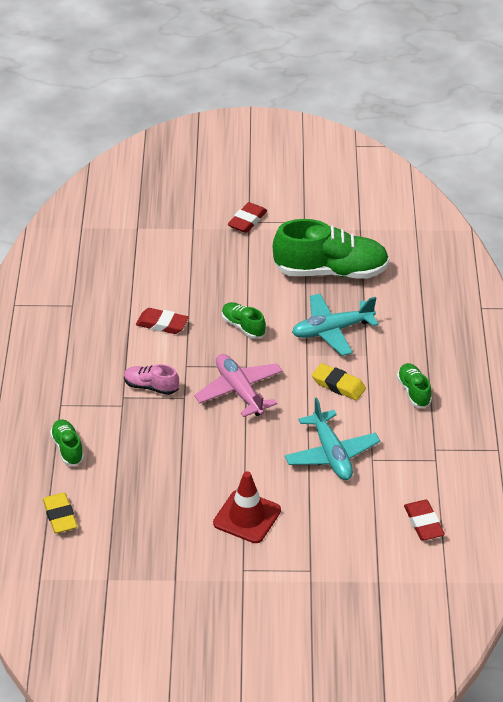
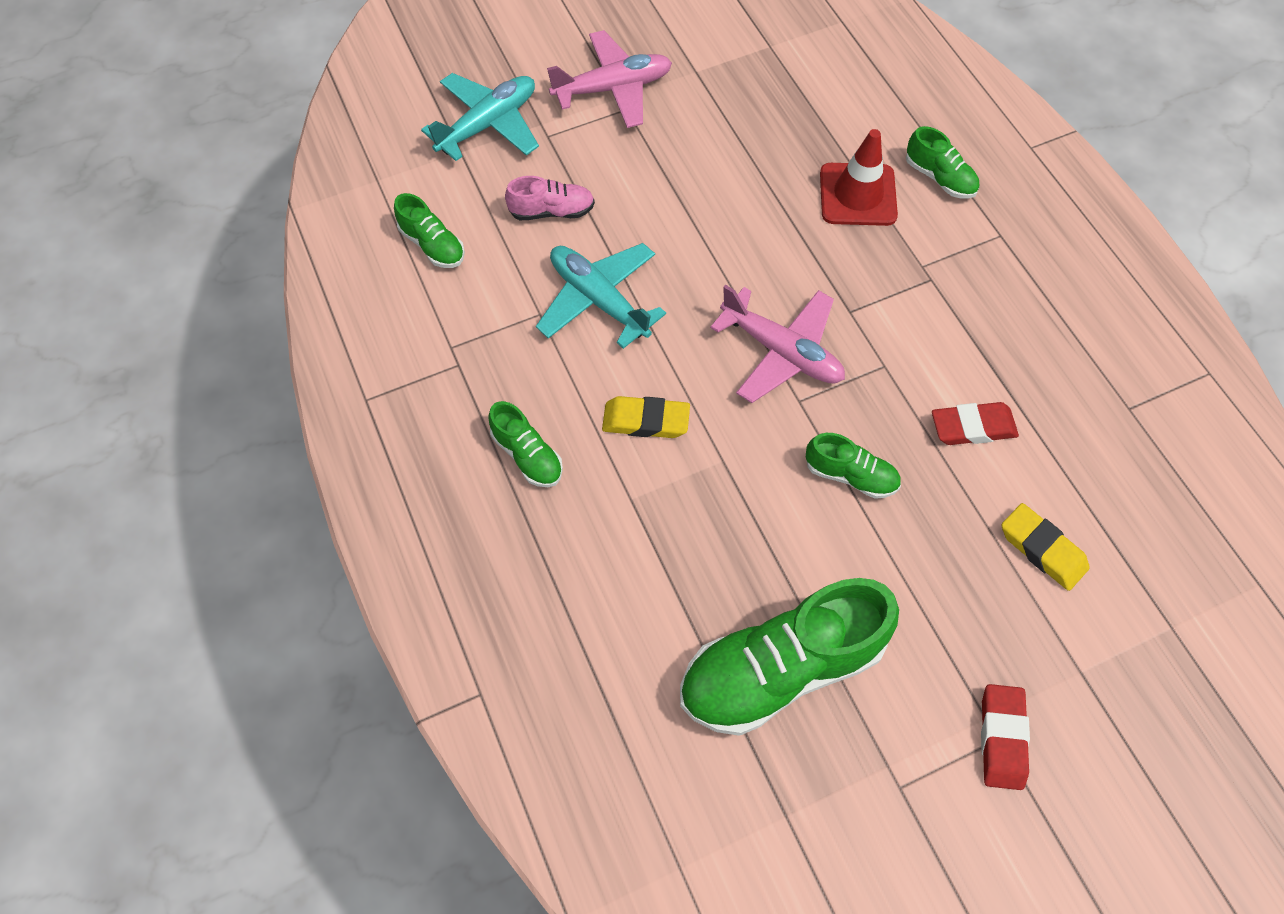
camera: 155 degrees right, 20 degrees up
(60, 516) = (877, 93): yellow eraser -> yellow eraser (1042, 549)
(151, 387) = (906, 310): pink shoe -> pink shoe (552, 211)
(244, 588) = (613, 89): none -> pink plane
(247, 517) = (659, 172): red traffic cone -> red traffic cone (857, 195)
(332, 330) = (709, 527): turquoise plane -> turquoise plane (488, 125)
(423, 523) = (432, 245): red eraser -> green shoe

